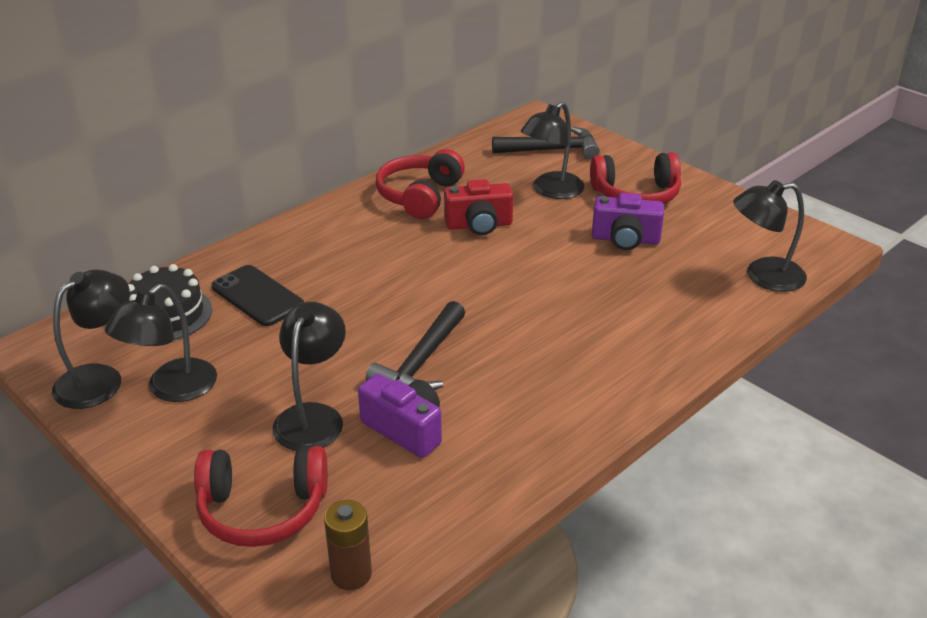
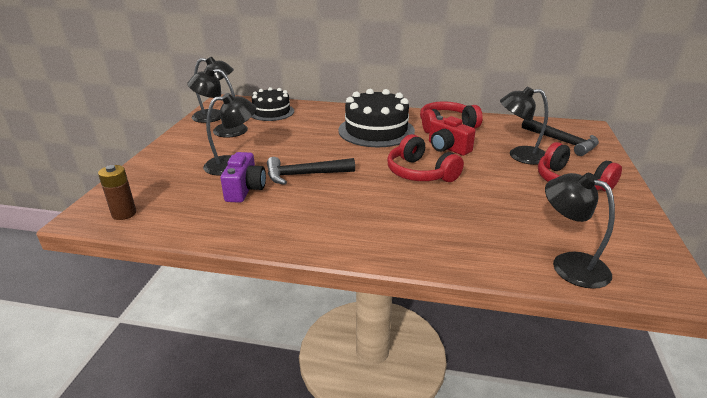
camera: 55 degrees right, 5 degrees down
(257, 296) = (307, 122): black phone -> none
(262, 509) = (156, 177): red headphones -> red headphones (420, 173)
(364, 251) = (376, 130): none -> black cake
(625, 239) = (514, 195): purple camera -> none

